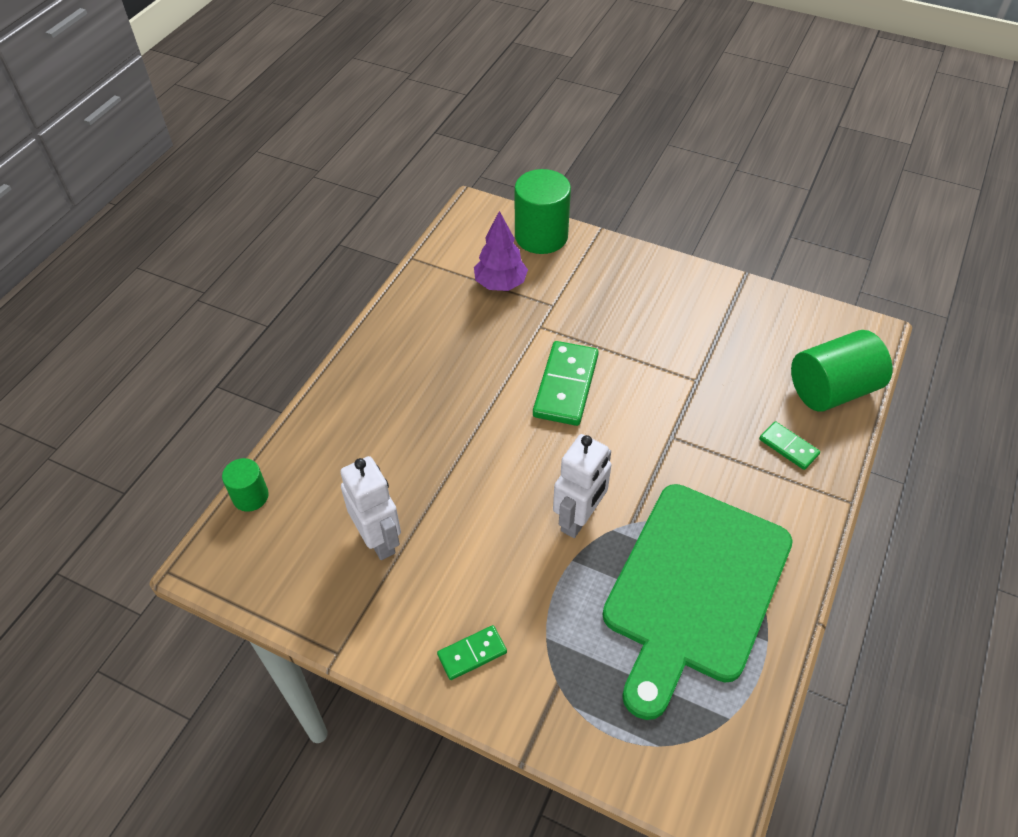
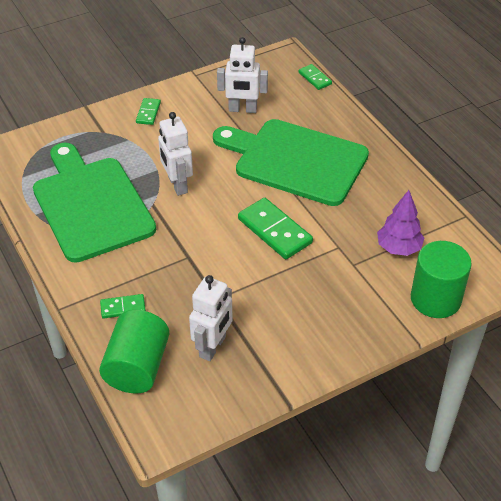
camera: 125 degrees right, 5 degrees down
(250, 496) = (315, 78): green cylinder -> green domino
(437, 427) = (296, 160): none -> green cutting board
(751, 350) = (213, 347): none -> white robot

